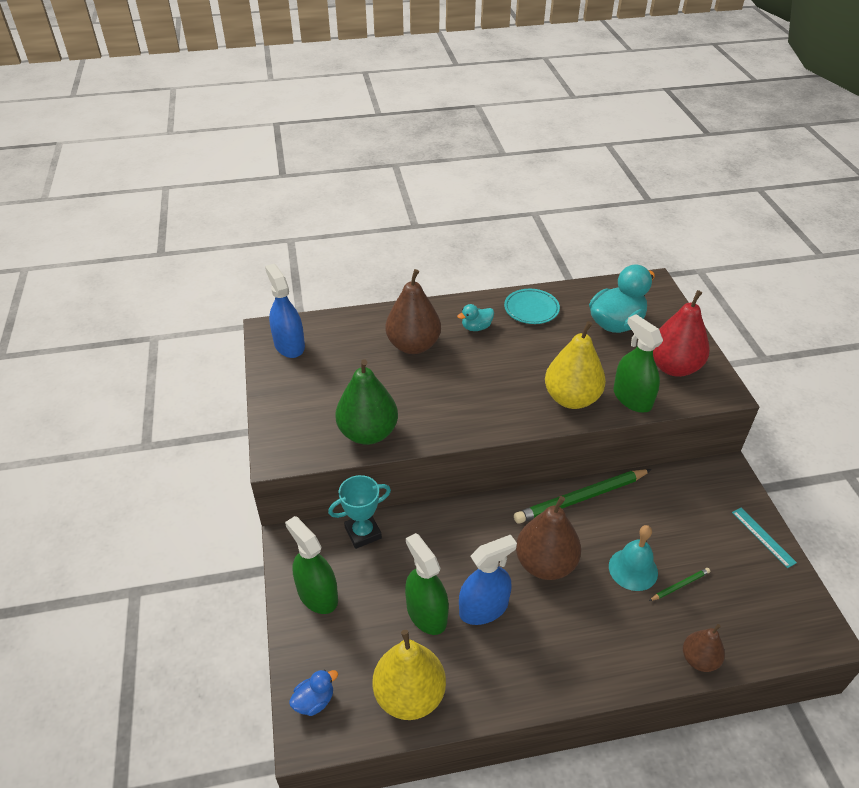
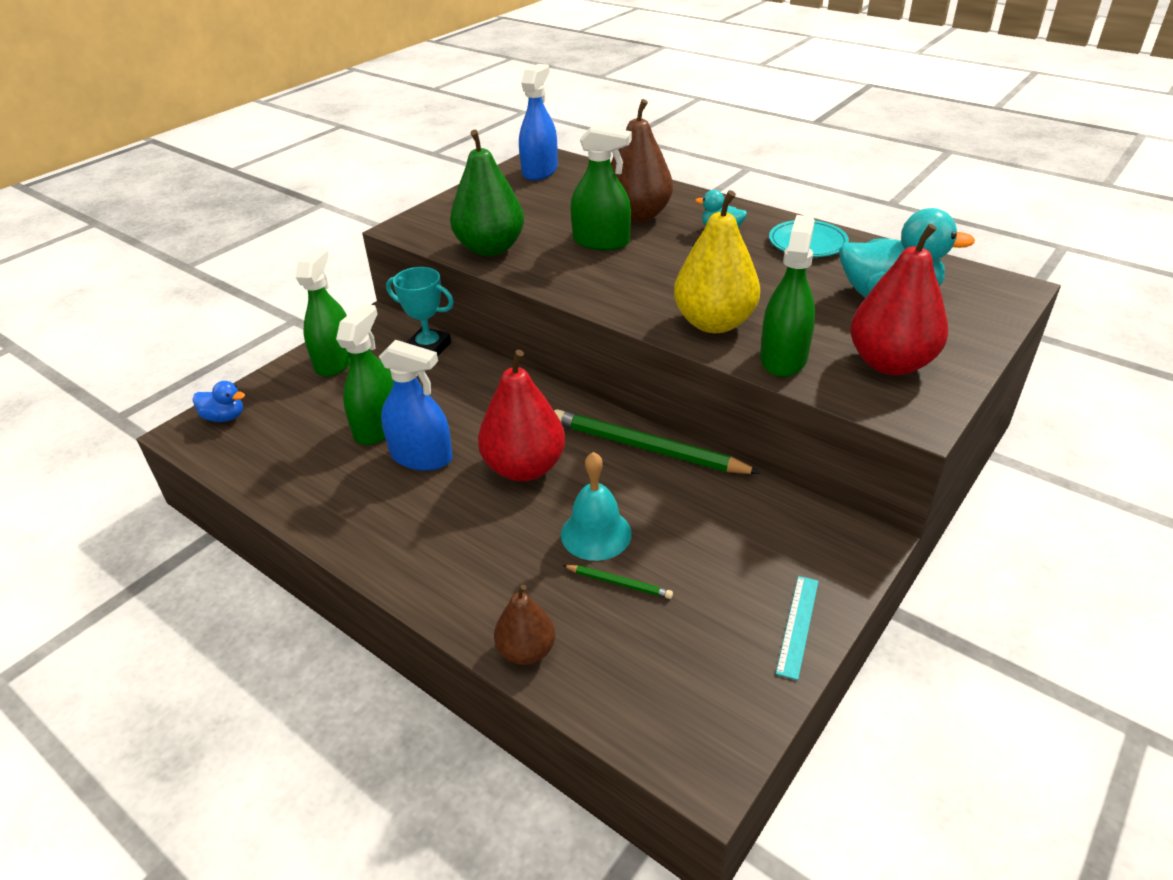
camera: 50 degrees right, 5 degrees down
(409, 695) = (277, 464): yellow pear -> none
(426, 381) = (601, 242): none -> green spray bottle
(545, 564) = (524, 468): brown pear -> red pear

